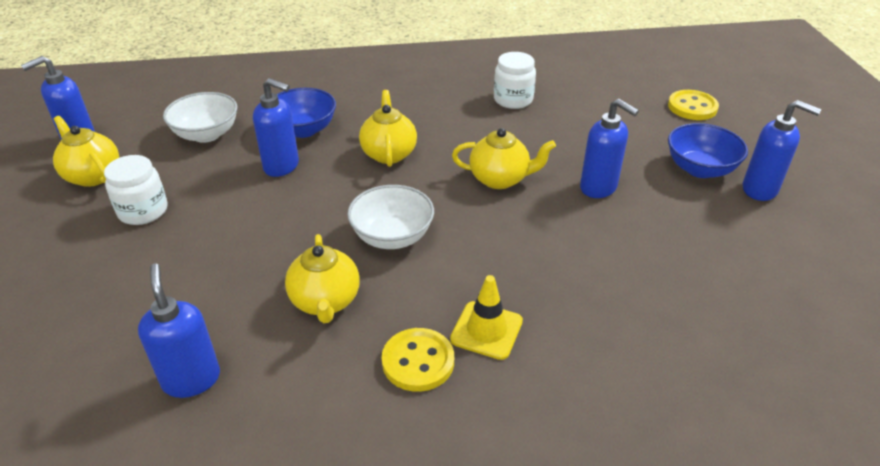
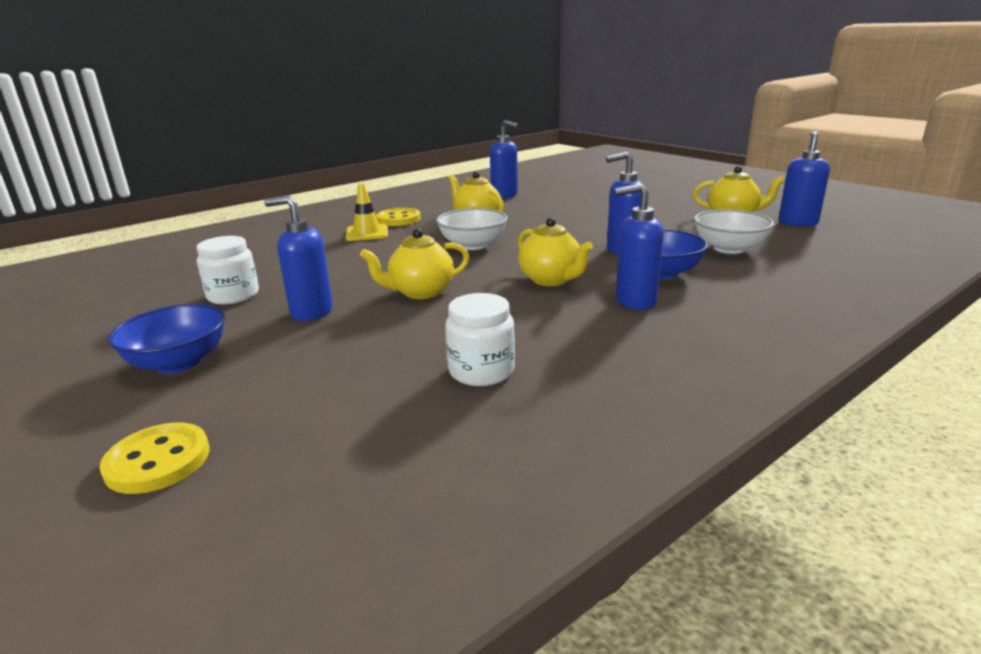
camera: 150 degrees right, 15 degrees down
(143, 211) = (657, 215): white jar -> white jar (233, 295)
(760, 190) = (101, 362): blue soap dispenser -> blue soap dispenser (635, 301)

